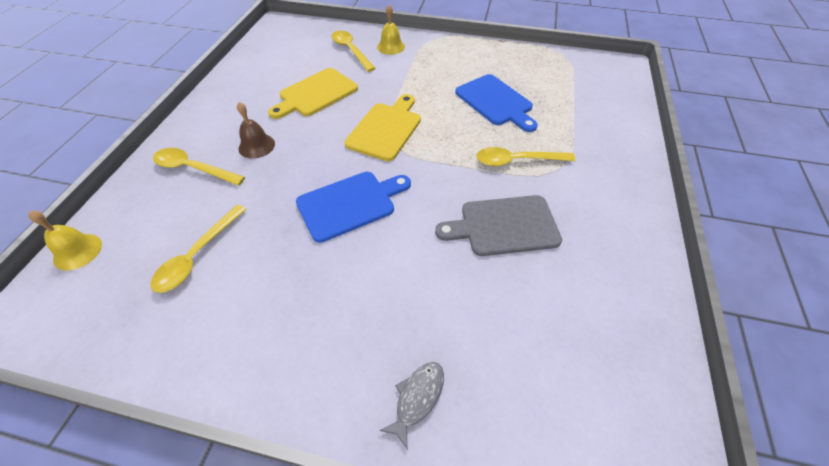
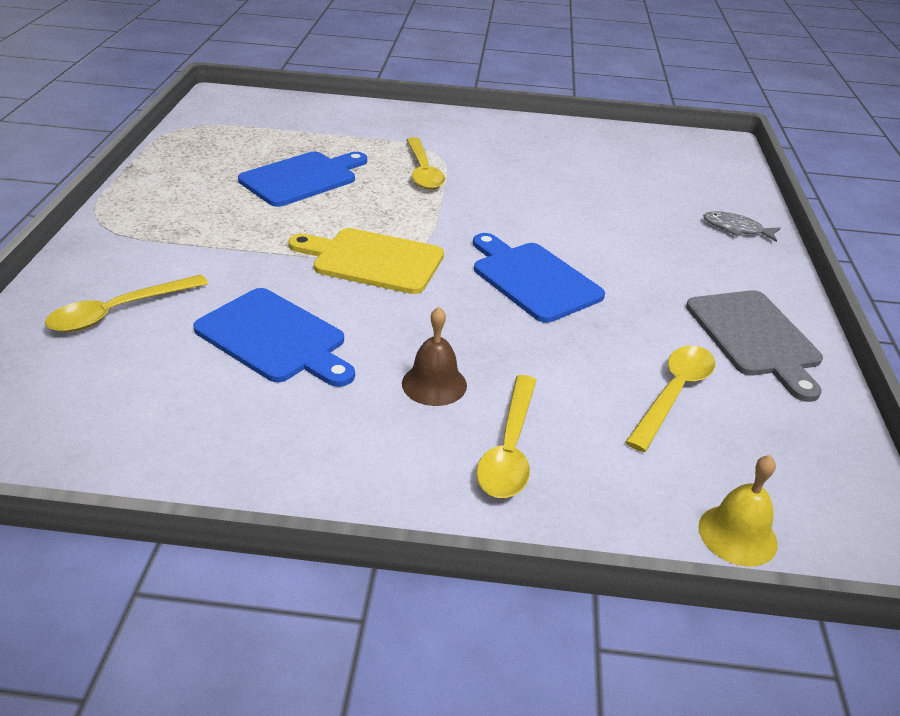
camera: 100 degrees left, 15 degrees down
(198, 255) = (673, 394): yellow spoon -> yellow spoon turned 75 degrees counterclockwise
(315, 94) = (275, 338): yellow cutting board -> blue cutting board
(391, 47) = (117, 266): yellow bell -> none
(504, 226) = (528, 184): grey cutting board -> grey cutting board (755, 337)

